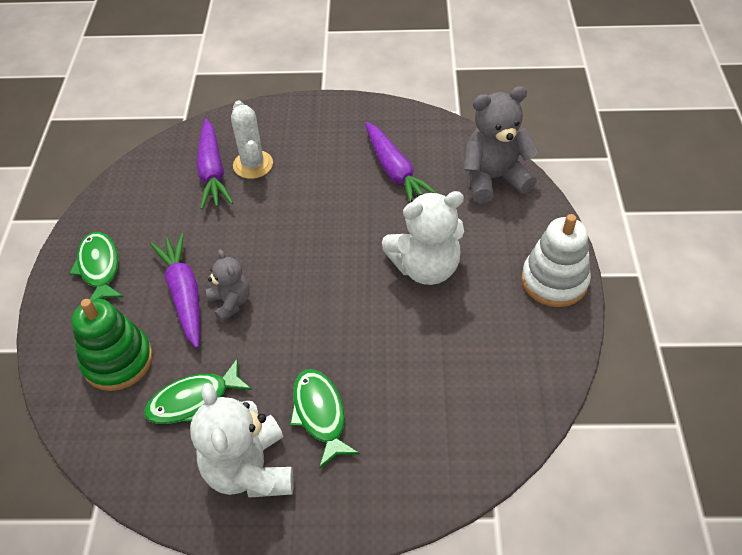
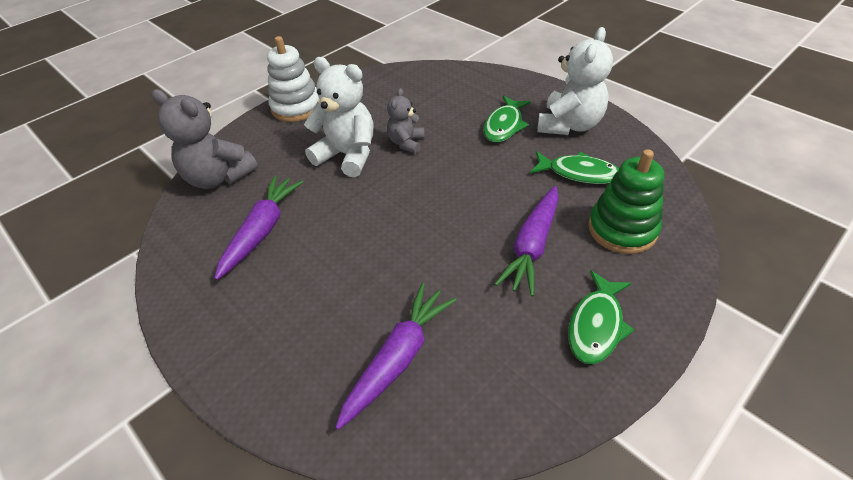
camera: 135 degrees left, 5 degrees down
(231, 302) = (500, 216): grey teddy bear -> grey teddy bear (406, 143)
(253, 165) = (353, 334): white cactus -> none

